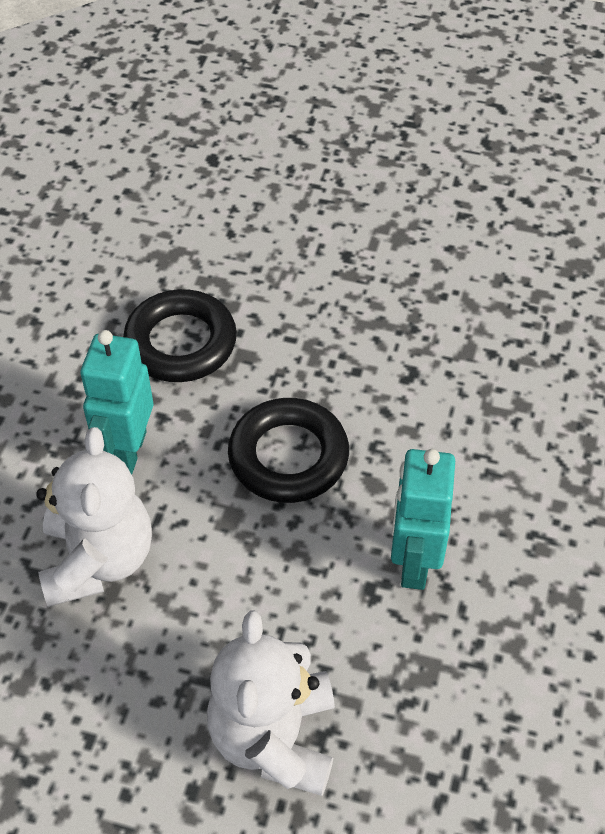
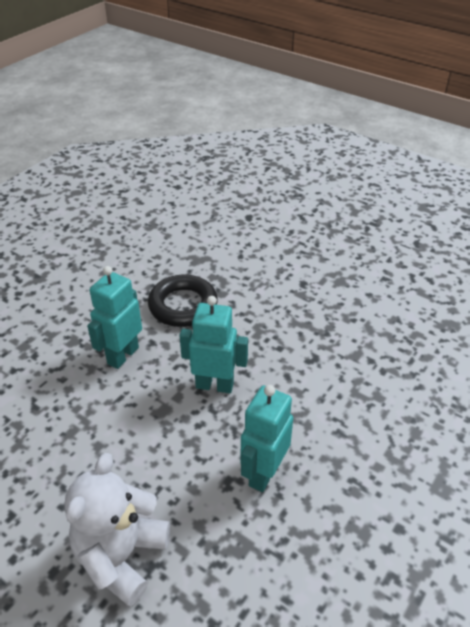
camera: 20 degrees right, 10 degrees down
(98, 560) = (73, 411): white teddy bear -> none
(288, 456) = (214, 385): black ring -> turquoise robot

